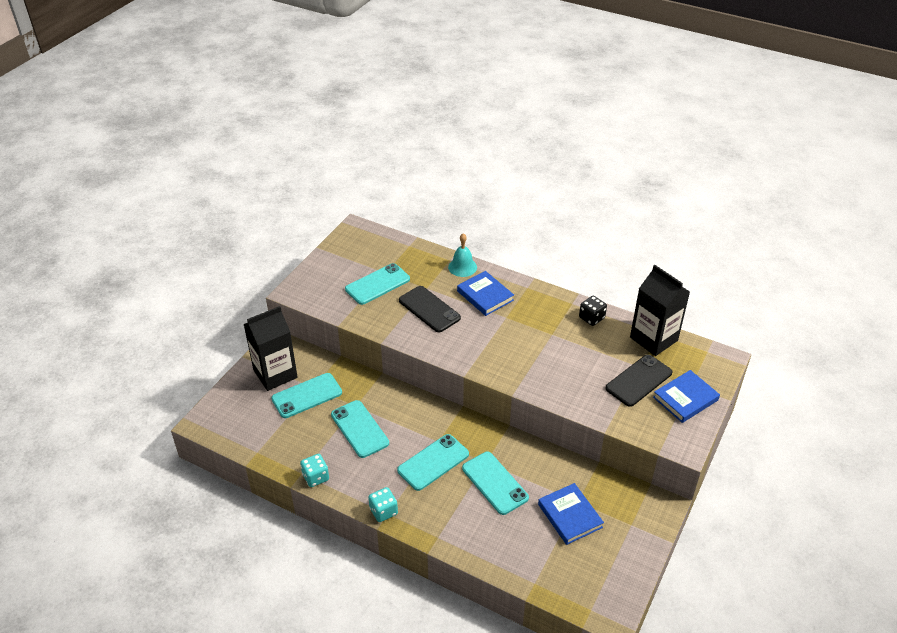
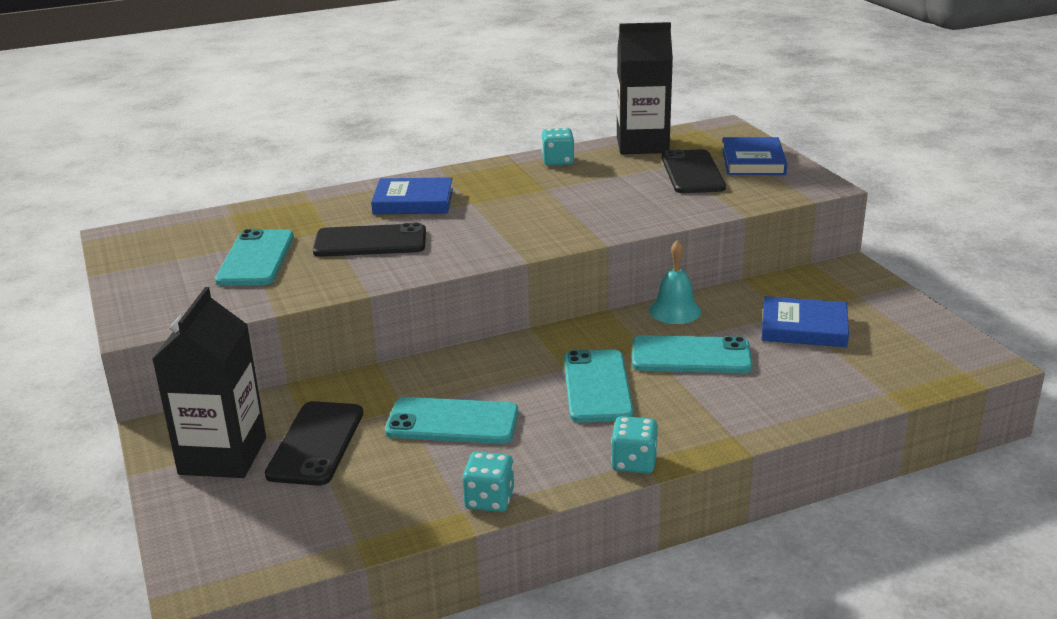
camera: 50 degrees left, 15 degrees down
(307, 395) = (316, 443): turquoise phone -> black phone
(462, 267) = (338, 197): turquoise bell -> turquoise bell (674, 311)
(591, 318) = (558, 161): black dice -> turquoise dice

